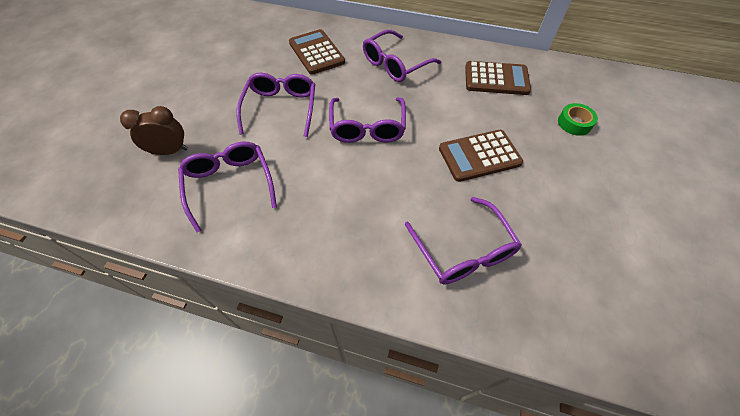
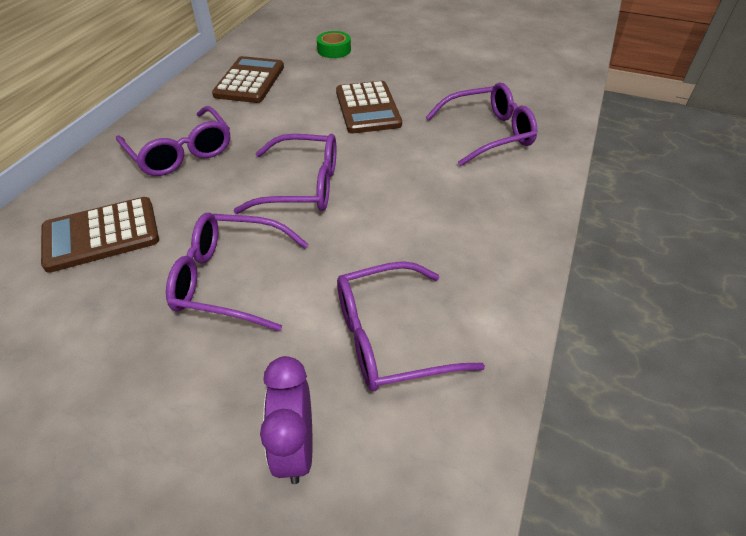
camera: 85 degrees left, 10 degrees down
(170, 151) = (295, 448): brown clock -> purple clock

